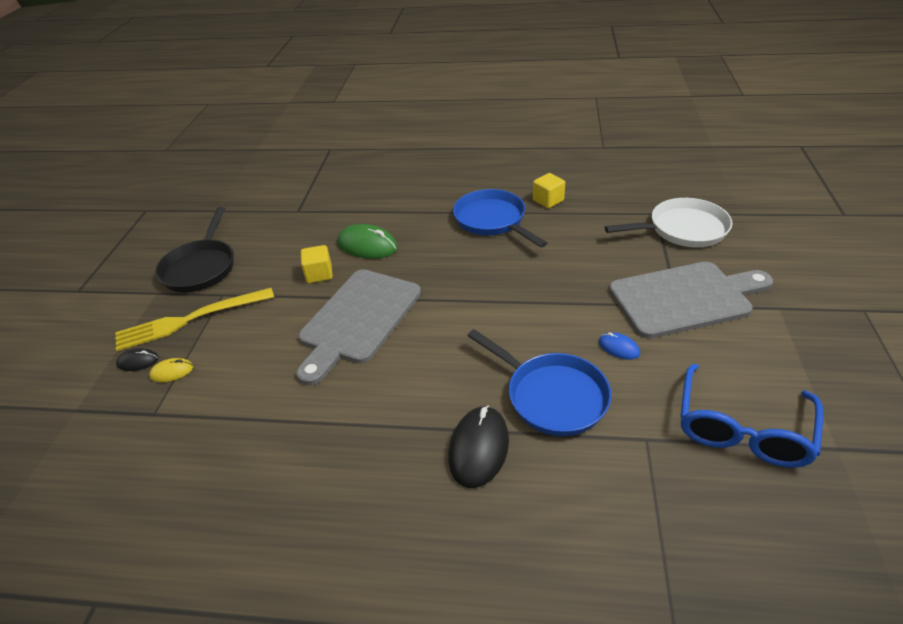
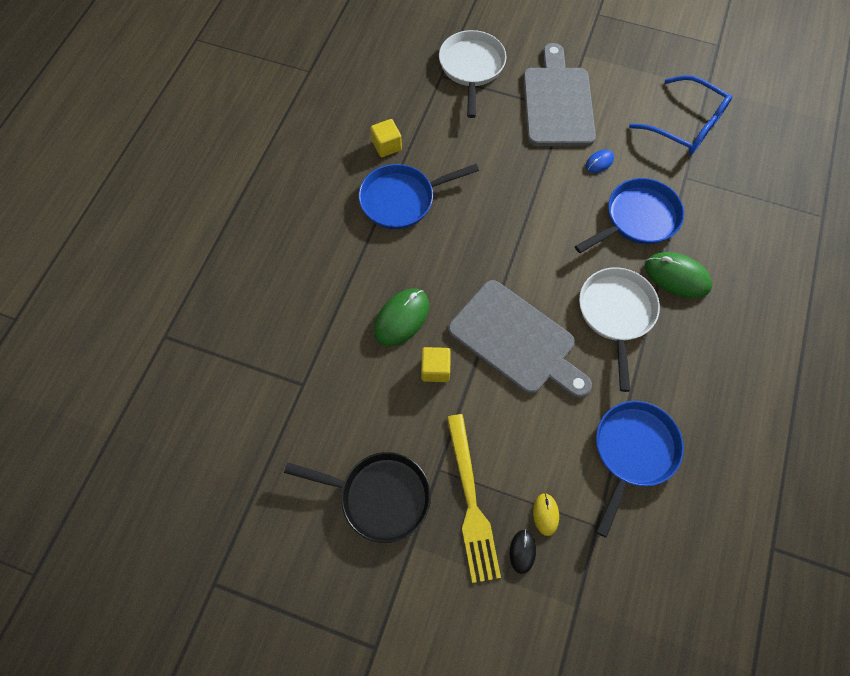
camera: 80 degrees left, 25 degrees up
(234, 433) = (633, 452): none -> blue pan
(407, 394) = (616, 314): none -> white pan
(478, 448) = (677, 276): black mouse -> green mouse

